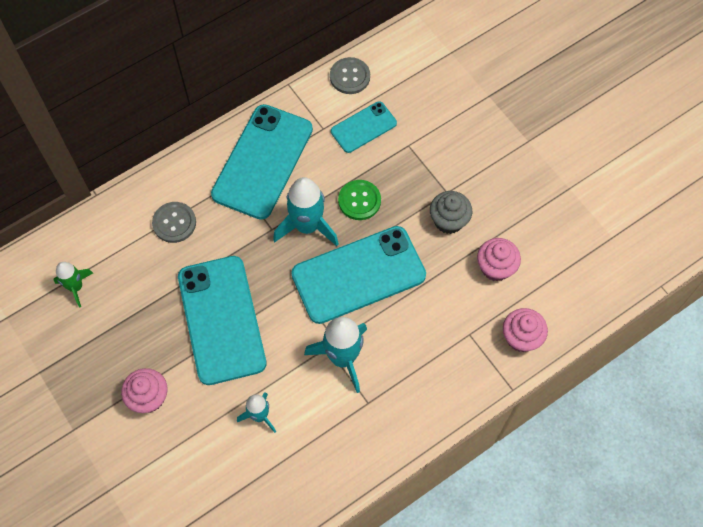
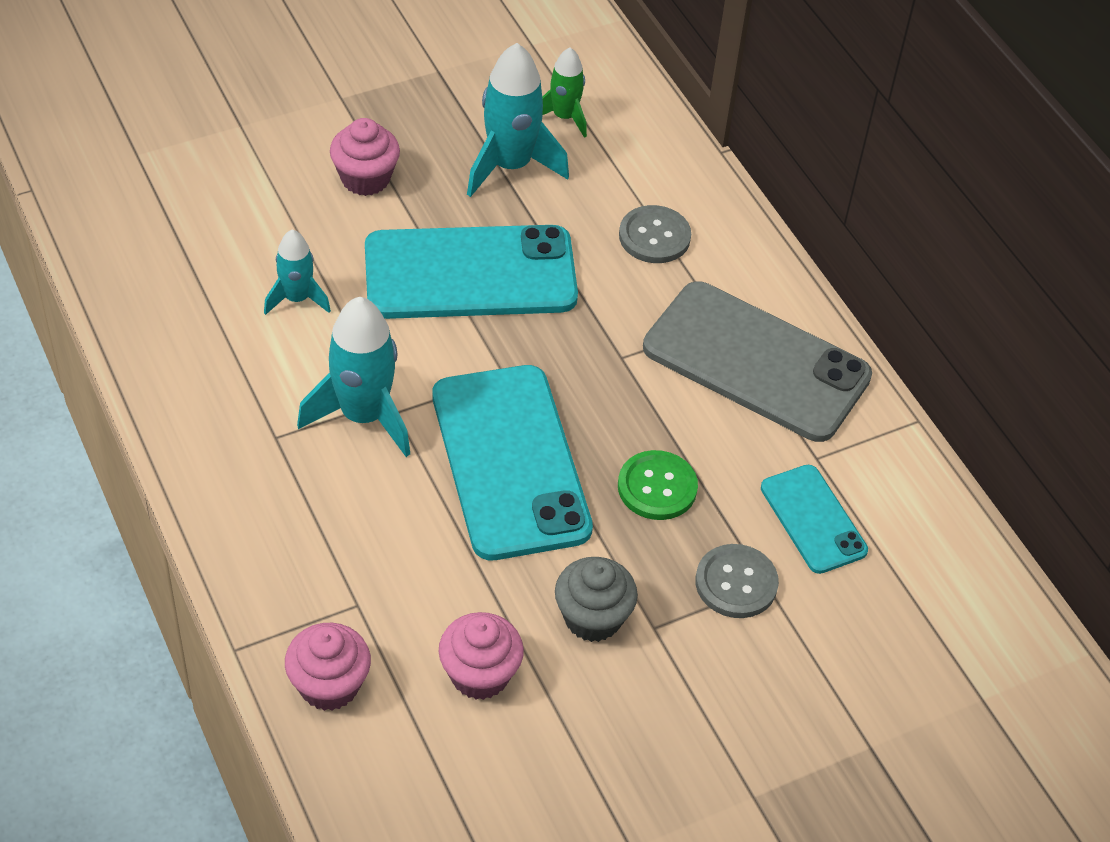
camera: 95 degrees right, 15 degrees down
(263, 162) = (756, 362): turquoise phone -> grey phone
(307, 226) = (618, 405): turquoise rocket -> turquoise rocket (510, 166)
(350, 76) = (930, 516): grey button -> grey button (736, 583)

